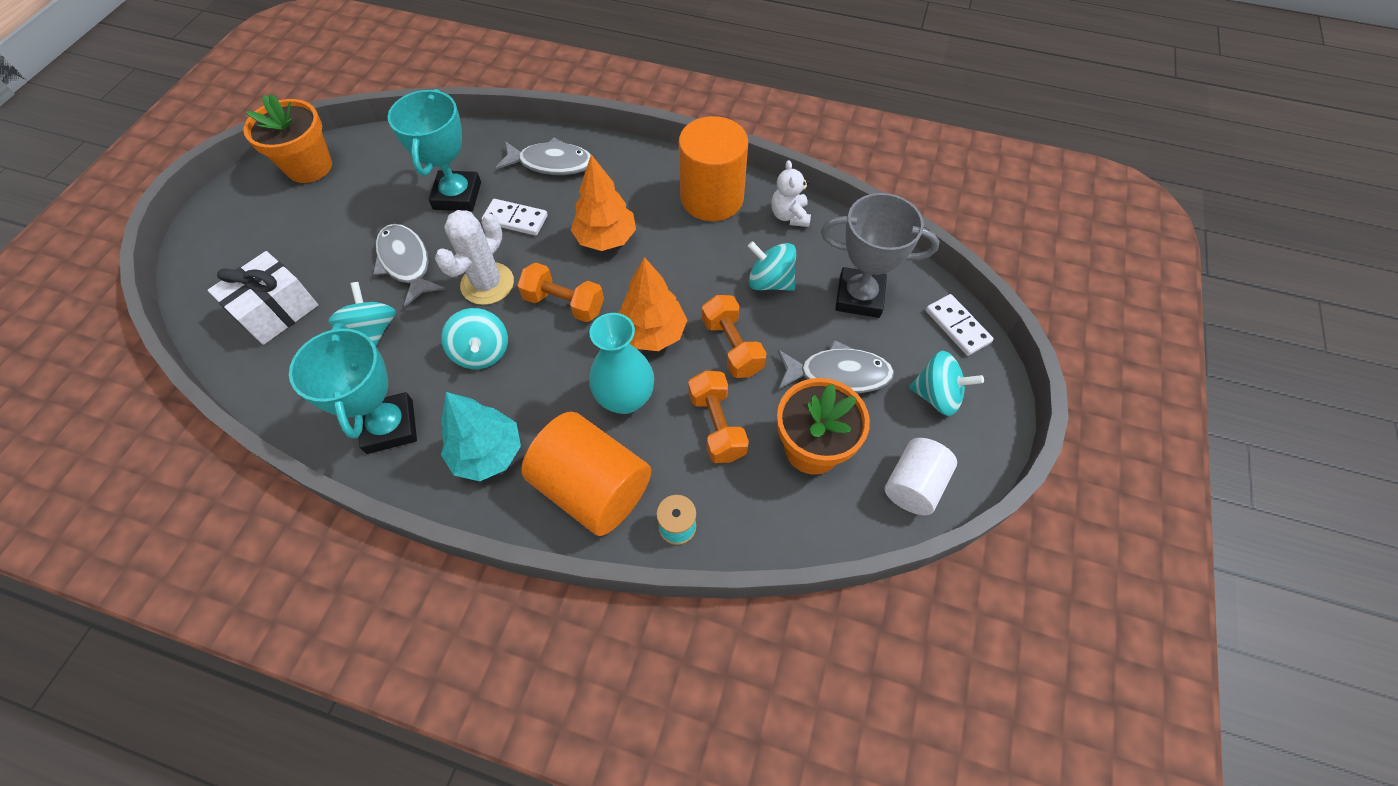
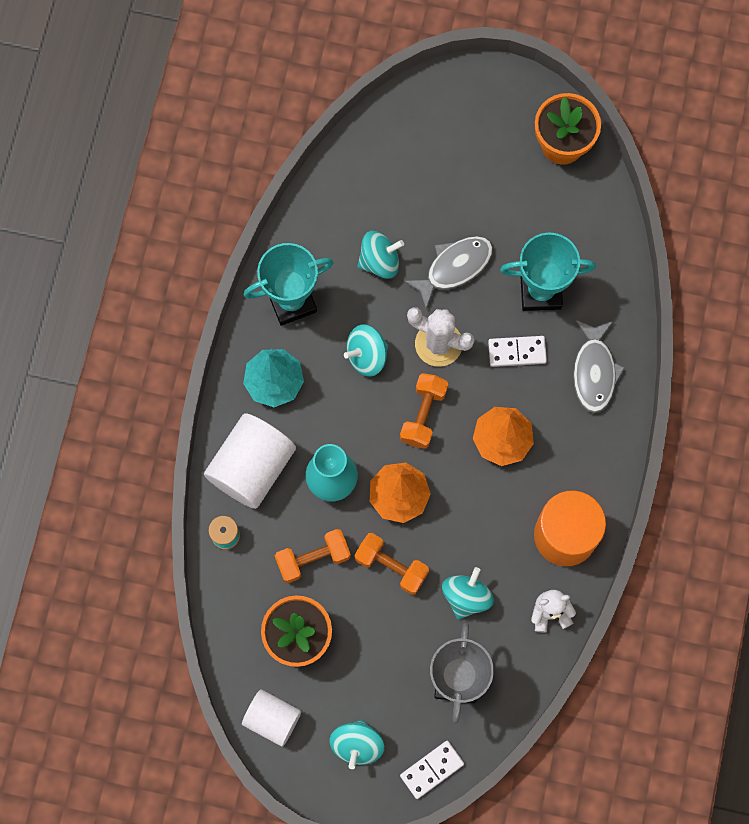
camera: 85 degrees right, 15 degrees up
(277, 311) = (392, 176): white gift -> none
(515, 219) = (517, 352): white domino -> white domino turned 75 degrees clockwise
(592, 488) = (252, 467): orange cylinder -> white cylinder
(732, 346) = (391, 566): orange dumbbell -> orange dumbbell turned 60 degrees clockwise
(838, 374) = (371, 659): grey fish -> none

